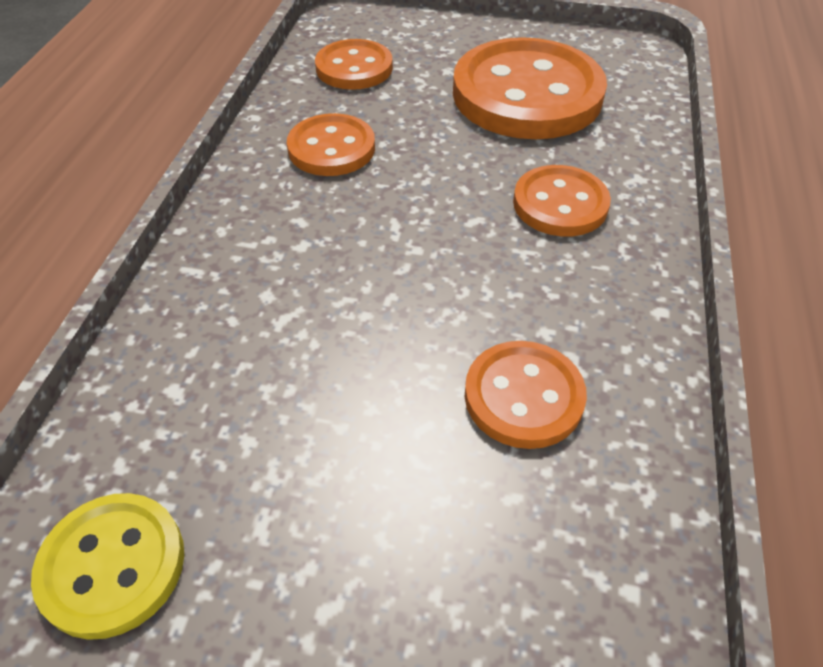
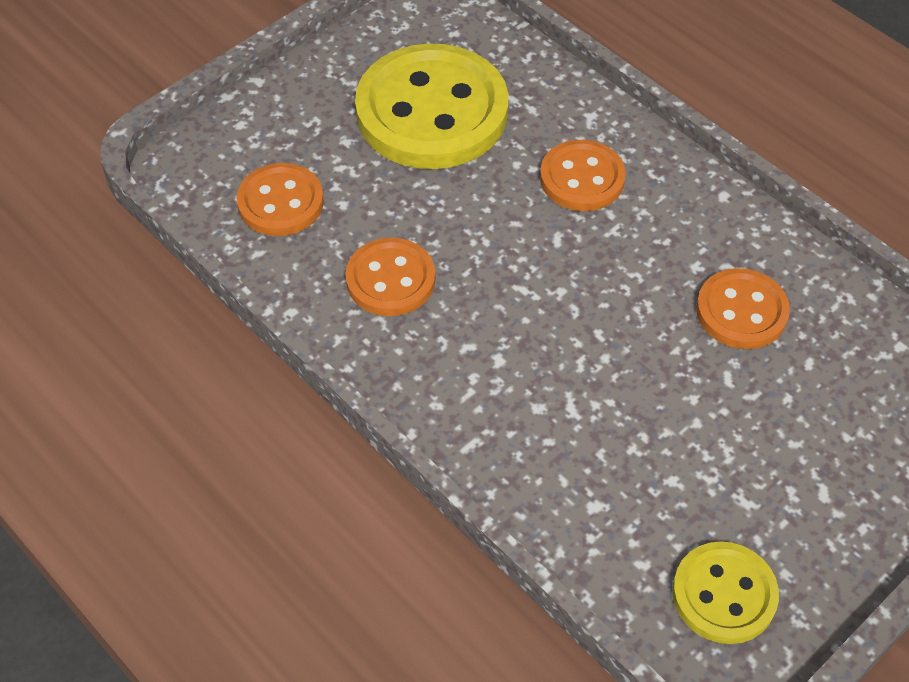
camera: 55 degrees left, 5 degrees up
(527, 94) = (432, 111): orange button -> yellow button

